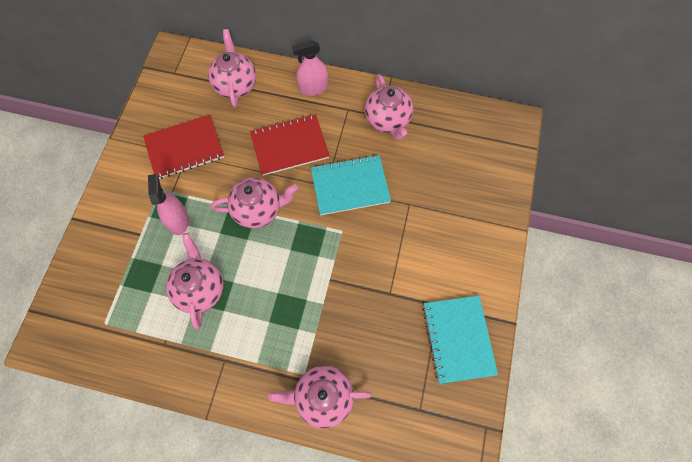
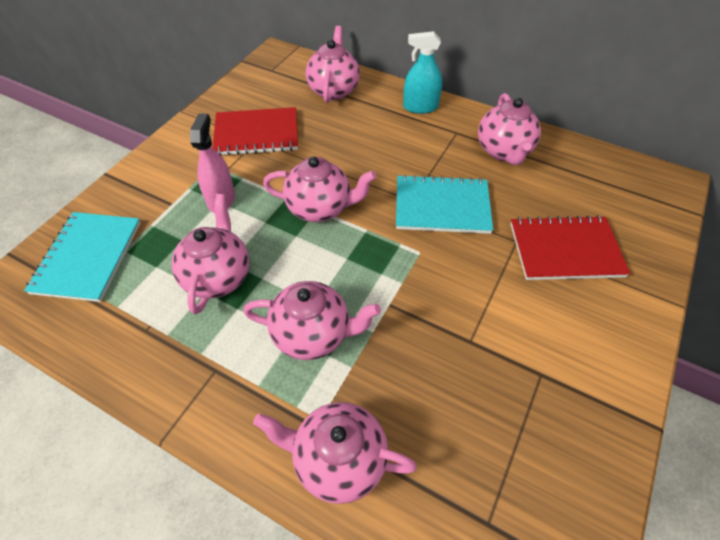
camera: 15 degrees right, 15 degrees down
(283, 316) = (313, 334): none -> pink teapot
(289, 146) = (378, 153): red notebook -> red notebook (565, 250)
(313, 88) = (420, 107): pink spray bottle -> turquoise spray bottle
(458, 339) = (566, 429): turquoise notebook -> turquoise notebook (88, 257)

